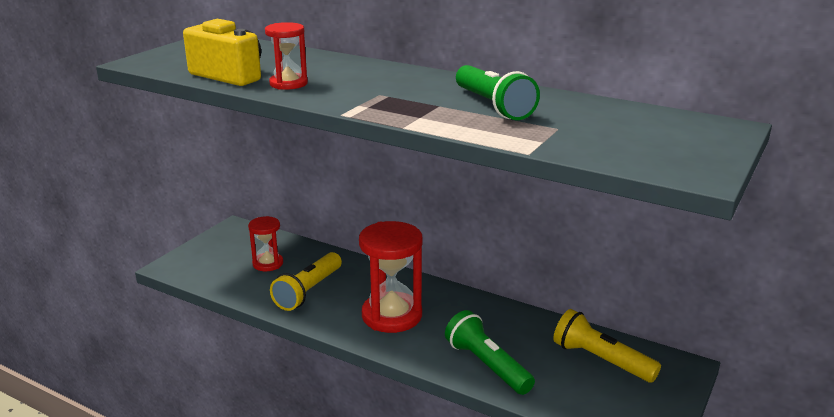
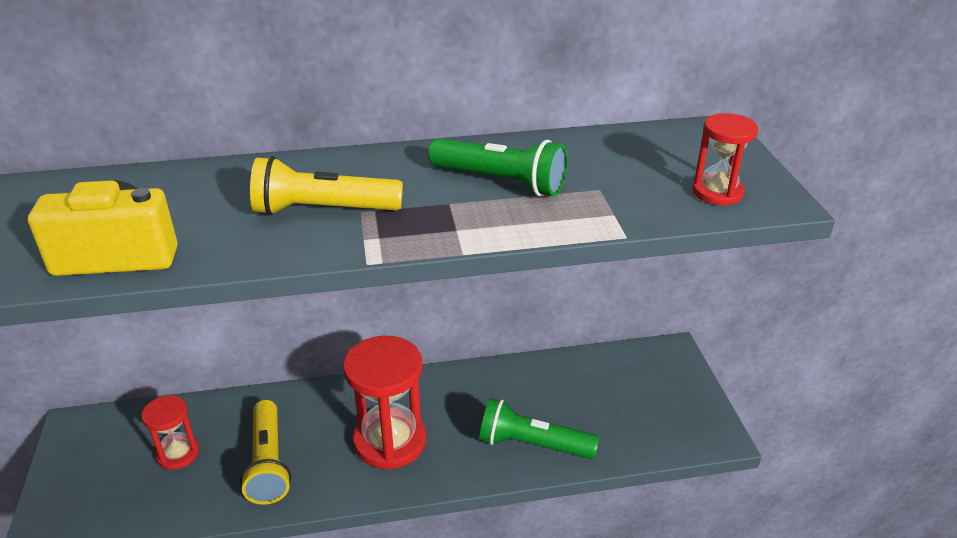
camera: 40 degrees left, 10 degrees up
(288, 84) = (224, 238): red hourglass -> red hourglass (717, 192)
(601, 360) = (612, 382): yellow flashlight -> yellow flashlight (323, 210)

